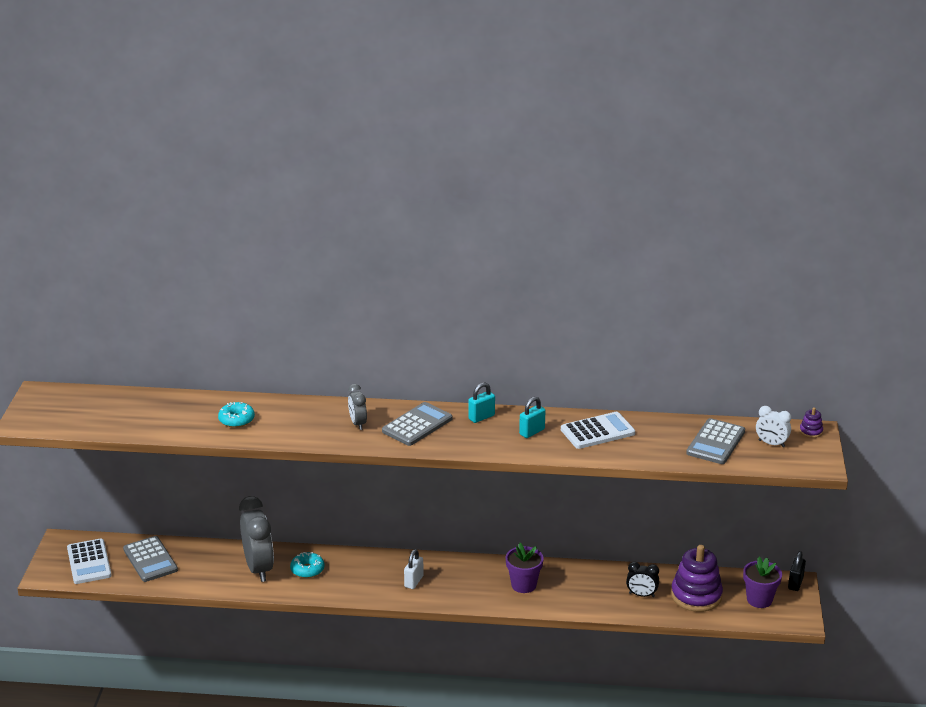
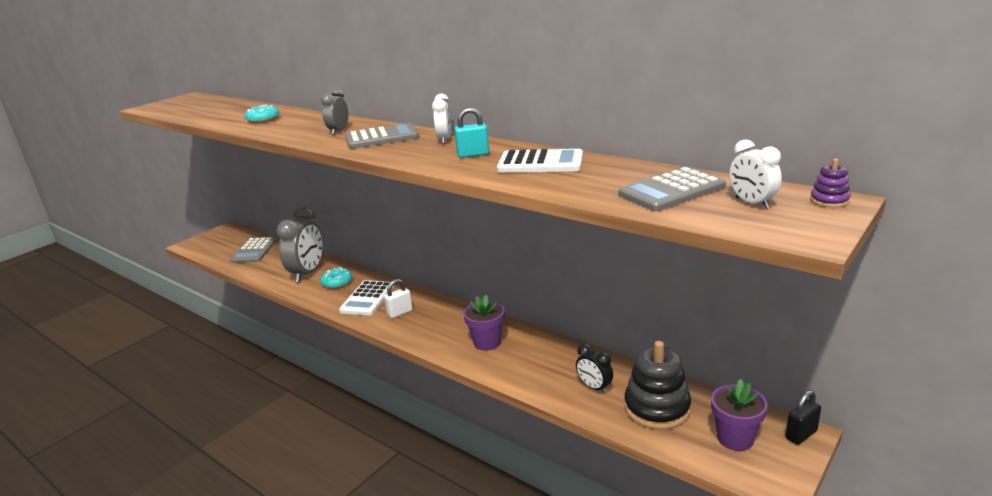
camera: 35 degrees right, 5 degrees down
(89, 562) = (221, 243): white calculator -> white calculator (367, 298)
(481, 417) = (445, 140): turquoise padlock -> white clock
(696, 595) = (657, 408): purple stacking toy -> black stacking toy

